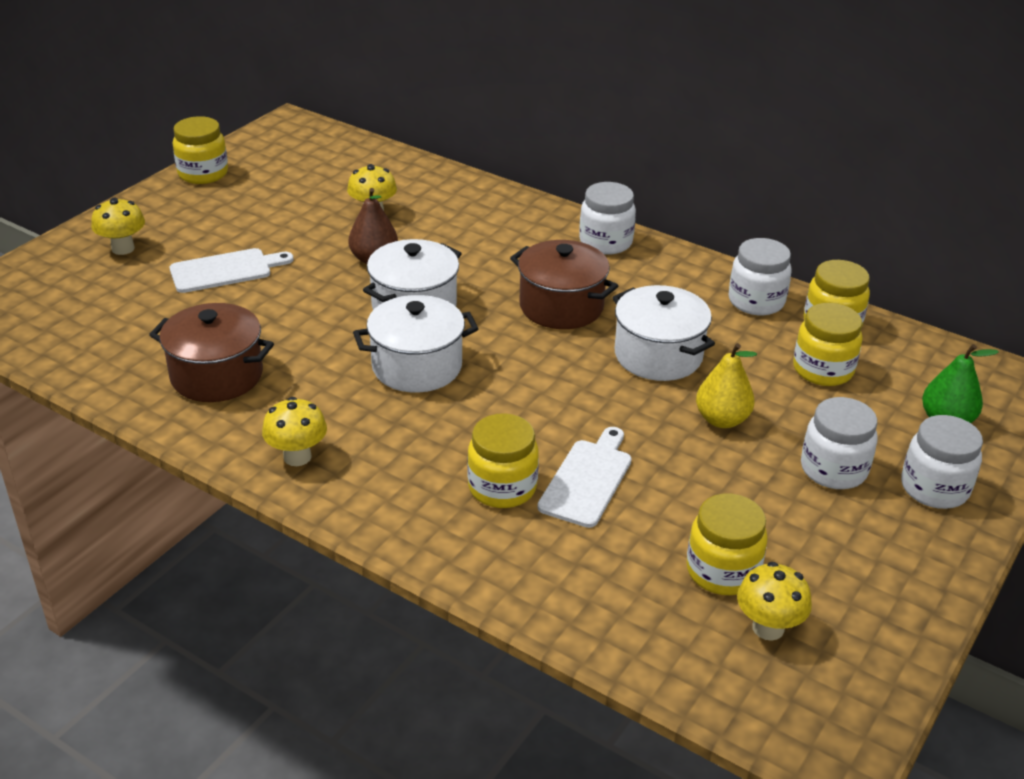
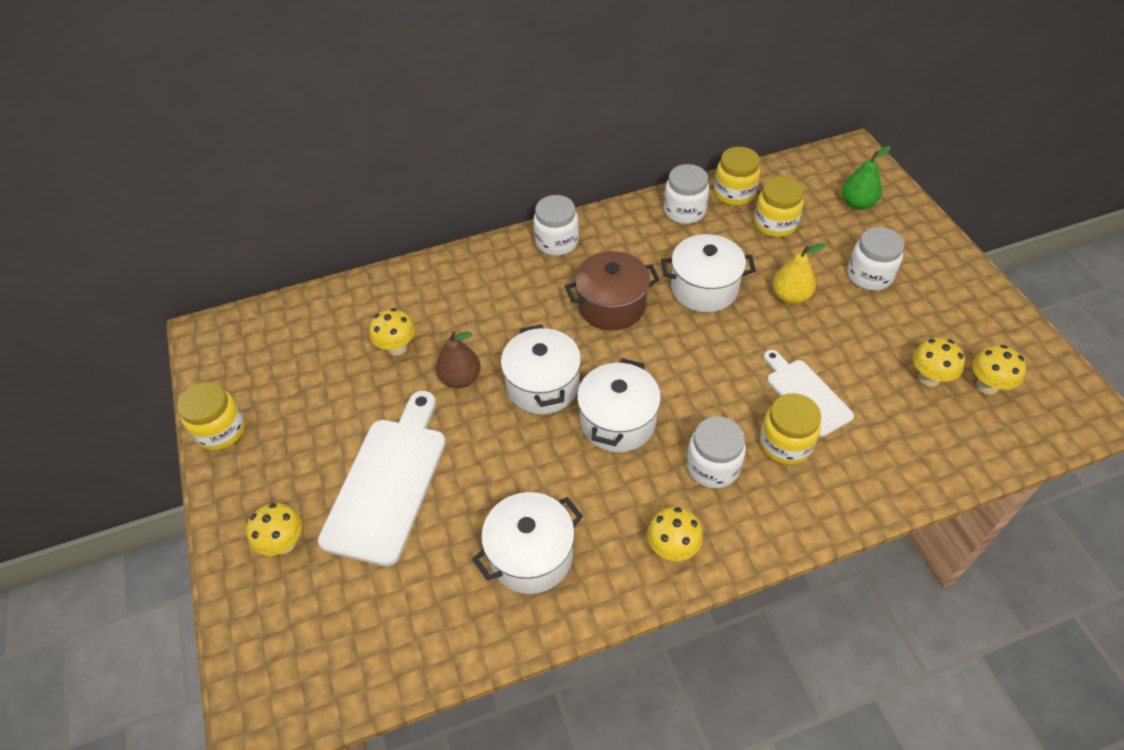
camera: 50 degrees left, 15 degrees up
(217, 375) = (531, 555): brown pot -> white pot
(225, 270) = (388, 482): white cutting board -> white cutting board, size x1.69
(722, 571) = (929, 378): yellow jar -> yellow mushroom
(934, 488) = (911, 245): white jar -> white jar (713, 466)

